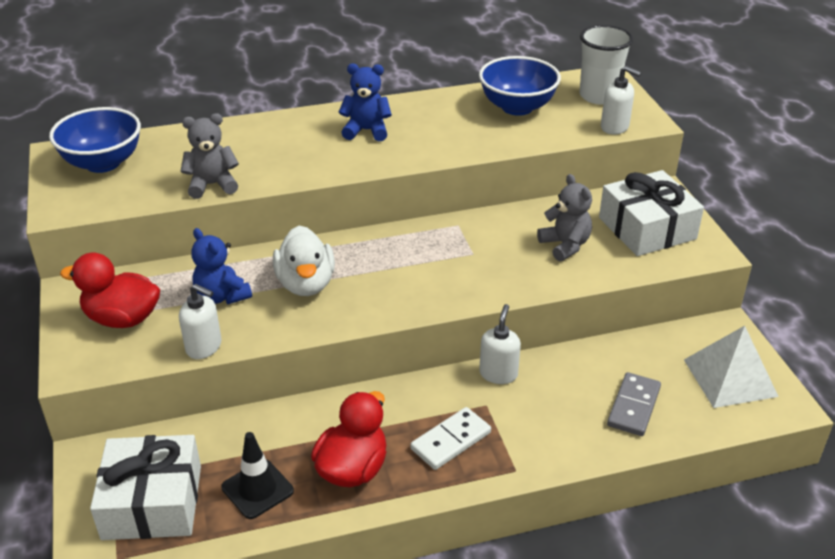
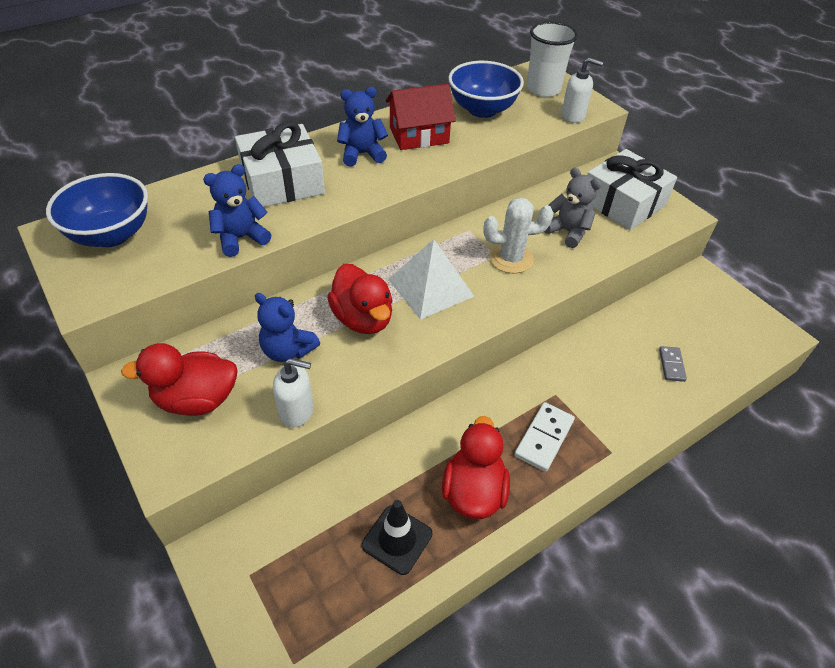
camera: 20 degrees left, 10 degrees up
(152, 502) = (300, 585): white gift -> white gift (282, 181)
(212, 185) = (241, 238): grey teddy bear -> blue teddy bear
(306, 284) = (363, 319): white duck -> red duck
(434, 122) = (419, 135): none -> red house
(487, 259) = (511, 258): none -> white cactus
(498, 373) = (550, 361): white soap dispenser -> none
(633, 406) = (671, 365): grey domino -> grey domino, size x0.63
(730, 377) = (727, 320): white pyramid -> white pyramid (430, 287)

